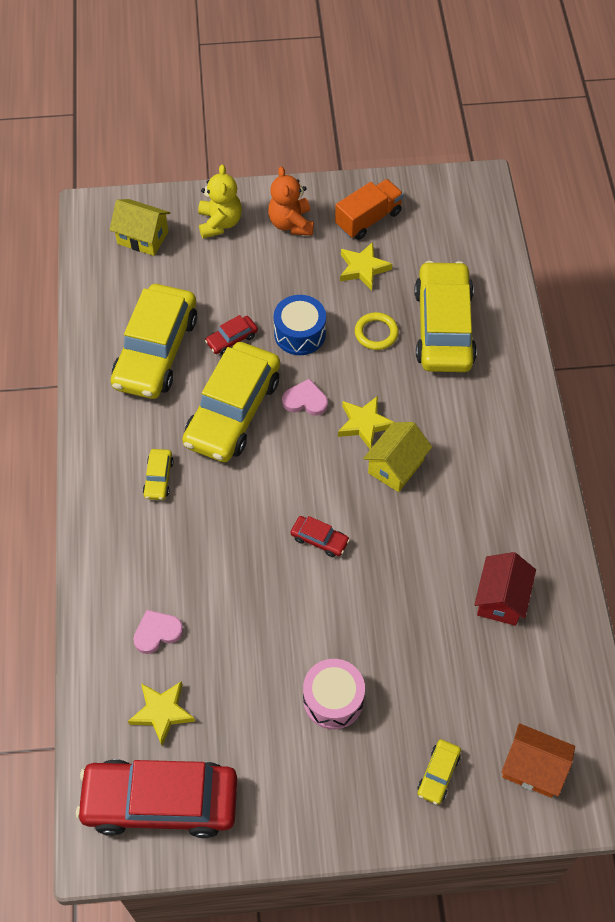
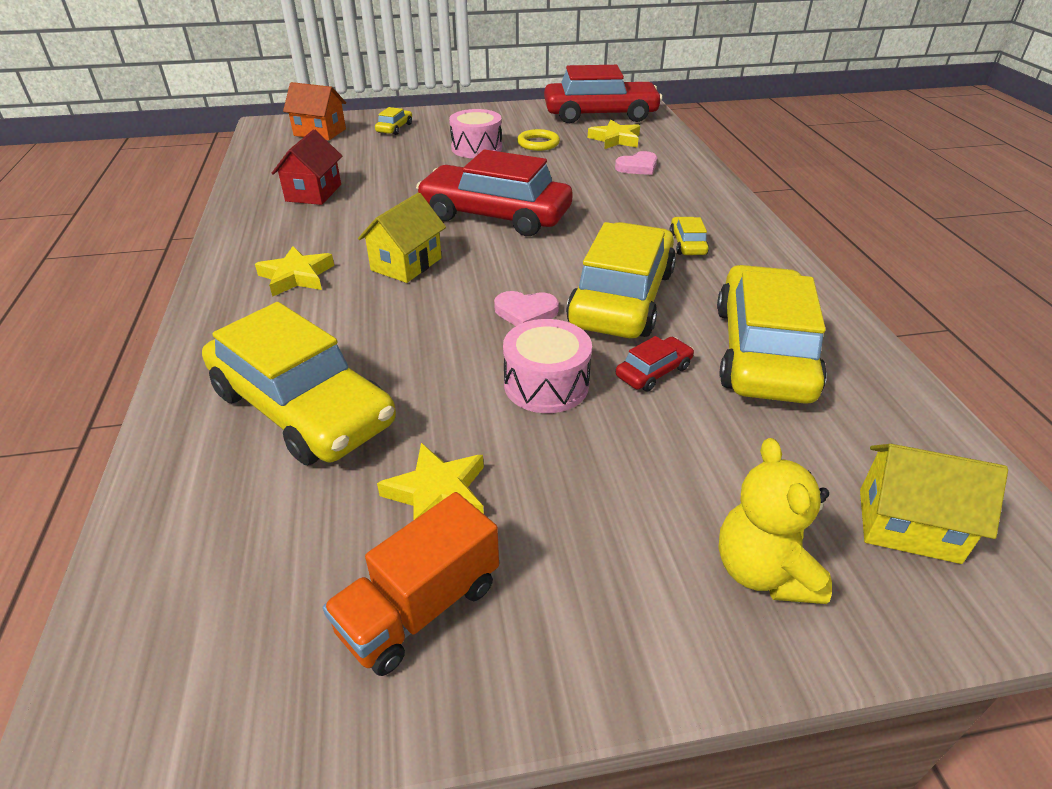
camera: 175 degrees right, 20 degrees down
(291, 223) = (601, 582): orange teddy bear -> none
(300, 333) = (546, 384): blue drum -> pink drum
(319, 539) = (495, 215): red car -> red car, size x2.42
(364, 424) = (443, 295): yellow star -> yellow star (296, 276)
(376, 333) = (419, 392): yellow ring -> yellow ring (538, 143)
(443, 327) = (302, 407): yellow car -> yellow car turned 45 degrees counterclockwise

